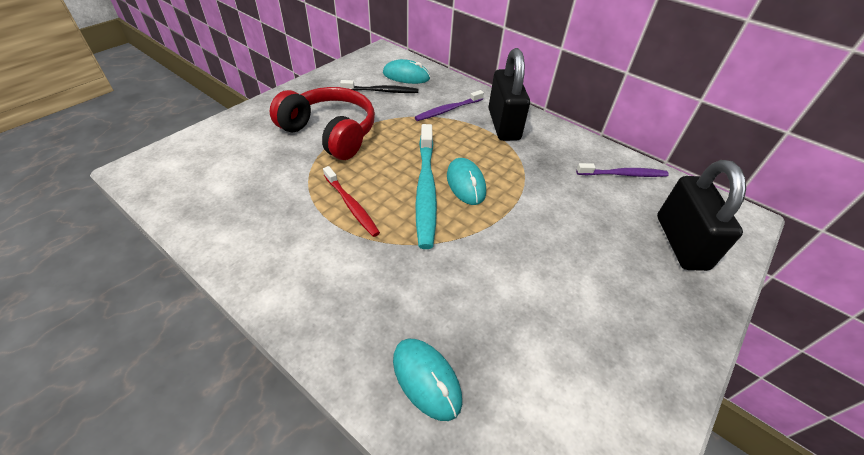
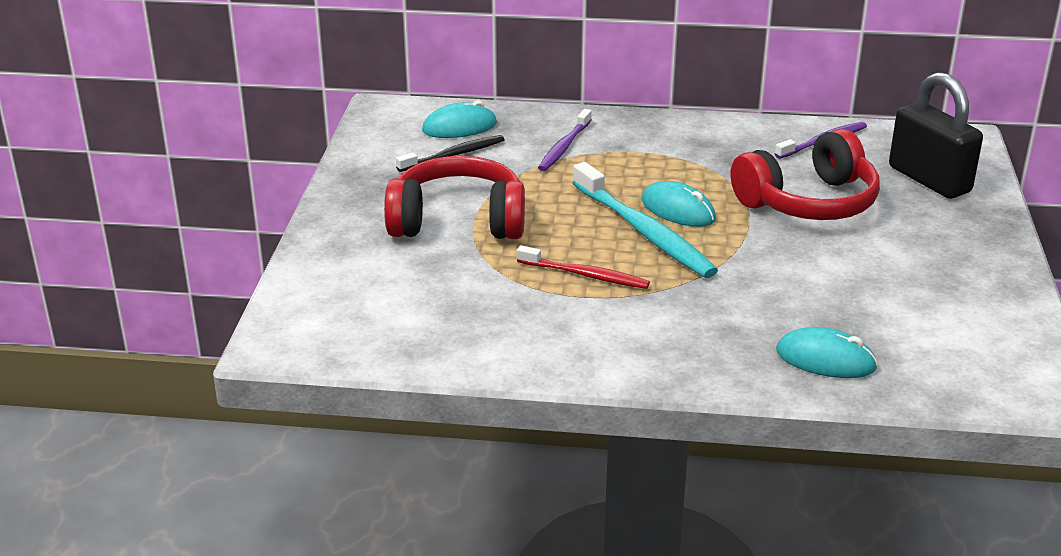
camera: 30 degrees left, 15 degrees down
(503, 124) = (647, 139): black padlock -> none
(564, 219) = (808, 202): none -> red headphones

